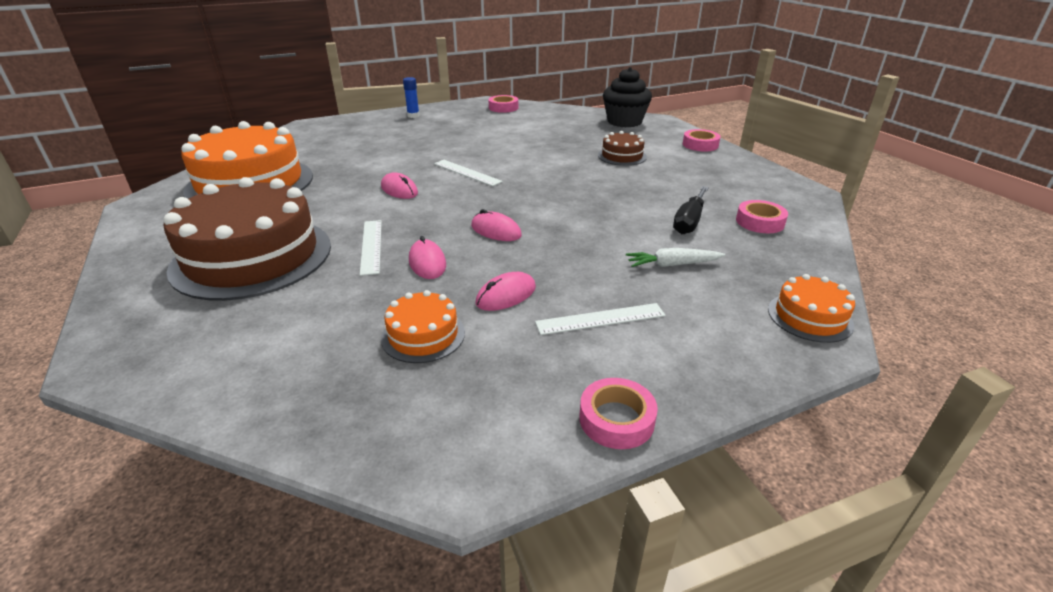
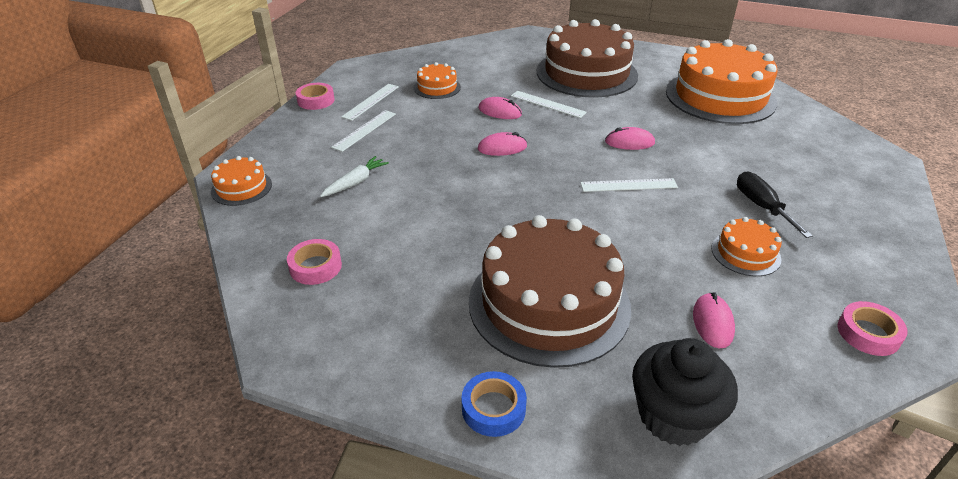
camera: 135 degrees right, 5 degrees up
(413, 116) = (878, 236): blue glue stick -> none
(485, 133) = (745, 253): none -> orange cake
(506, 295) = (429, 118): pink mouse -> pink mouse (712, 323)
(538, 363) = (371, 101): none -> white ruler
(622, 156) = (549, 303): brown cake -> brown cake, size x2.22
(689, 221) = (378, 232): black screwdriver -> black screwdriver (762, 207)
(700, 145) = (493, 408): pink tape -> blue tape

